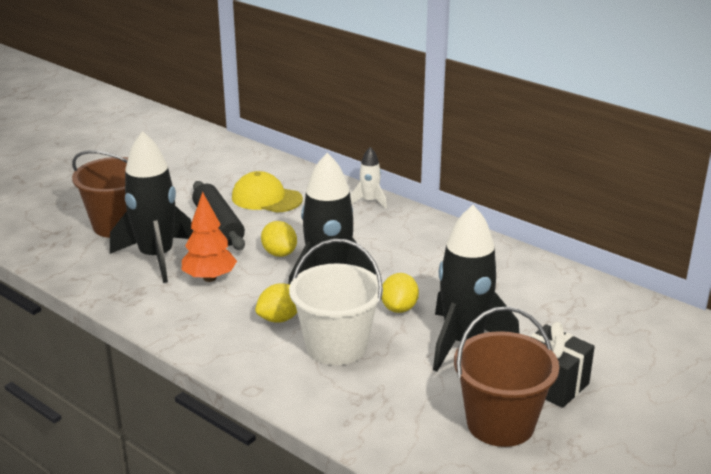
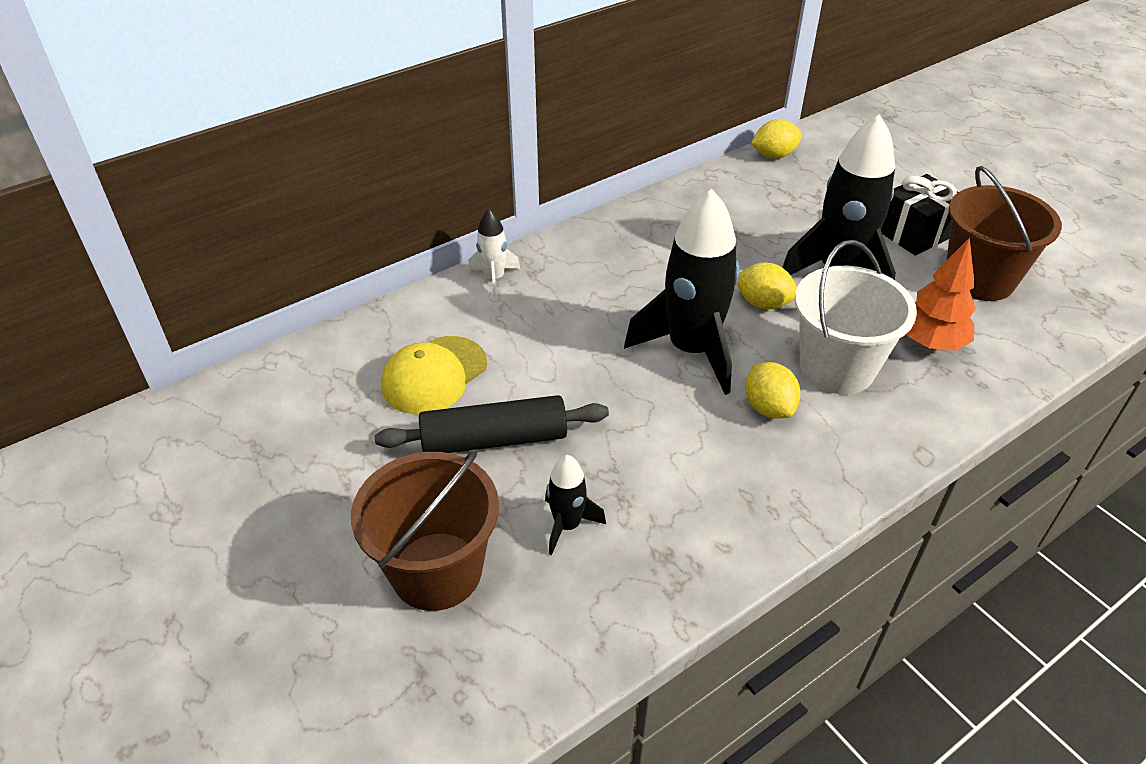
camera: 75 degrees left, 15 degrees up
(156, 257) = (567, 525): black rocket -> black rocket, size x0.48
(210, 278) = (649, 466): orange tree -> orange tree (930, 342)
(279, 253) = (603, 385): yellow lemon -> yellow lemon (774, 155)

